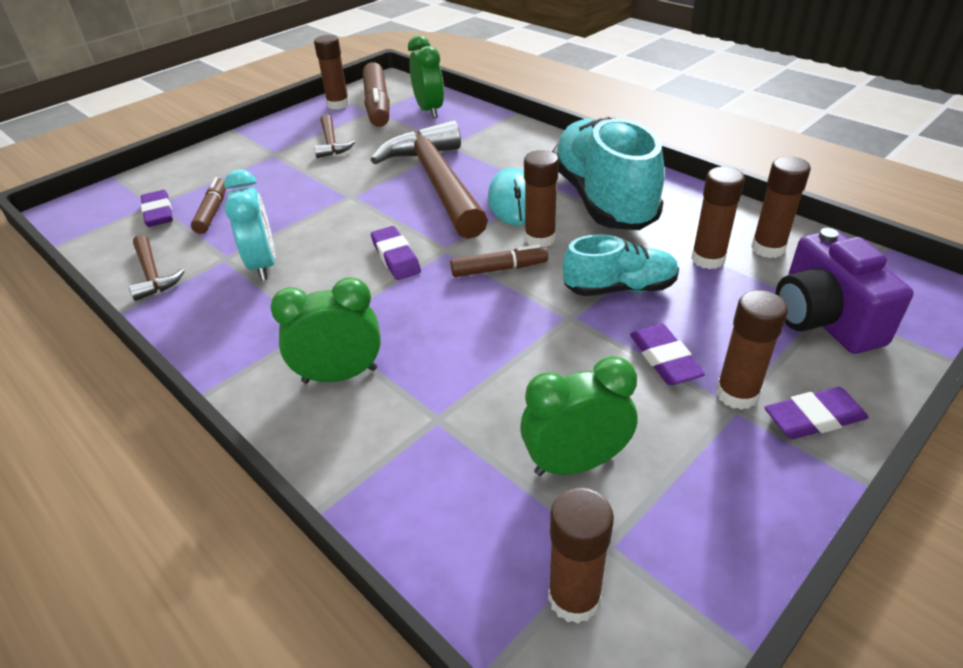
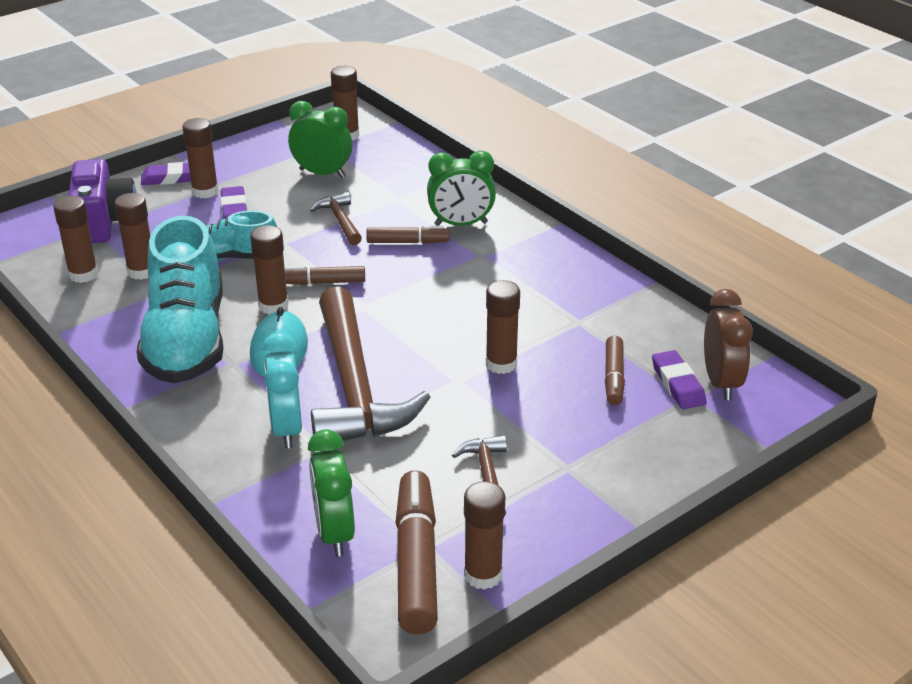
camera: 175 degrees left, 5 degrees down
(119, 218) = (721, 382): none -> brown clock
(152, 274) = (643, 312): brown hammer -> brown hammer (340, 221)
(263, 264) = (538, 310): turquoise clock -> turquoise clock (286, 429)
(310, 211) = (501, 364): none -> brown glue stick
(396, 257) = (412, 303): purple eraser -> none
(410, 335) = (408, 242): none -> brown marker
(575, 463) = (322, 173): green clock -> green clock turned 150 degrees counterclockwise

